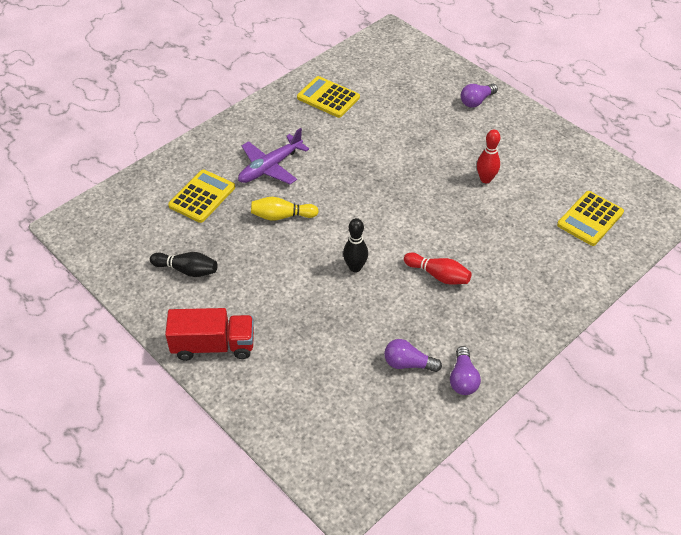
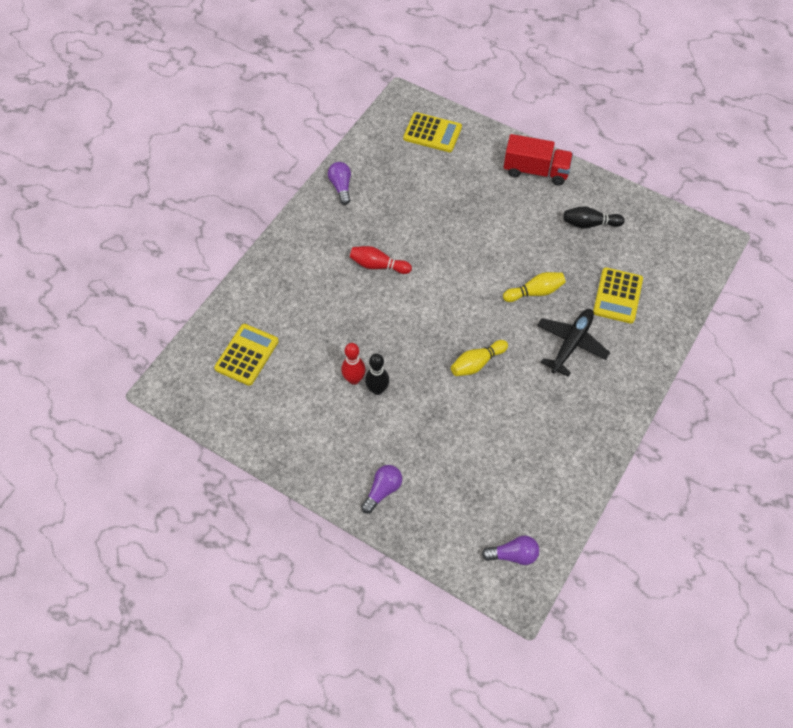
camera: 165 degrees right, 10 degrees up
(213, 345) = (535, 171): red truck -> red truck turned 150 degrees counterclockwise
(270, 167) = (571, 344): purple plane -> black plane
(328, 98) = (552, 454): yellow calculator -> yellow calculator (432, 133)
(355, 267) = (451, 257): black bowling pin -> black bowling pin (377, 389)
(365, 169) = (477, 363): none -> yellow bowling pin
(408, 364) = (384, 189): purple light bulb -> purple light bulb (513, 555)

